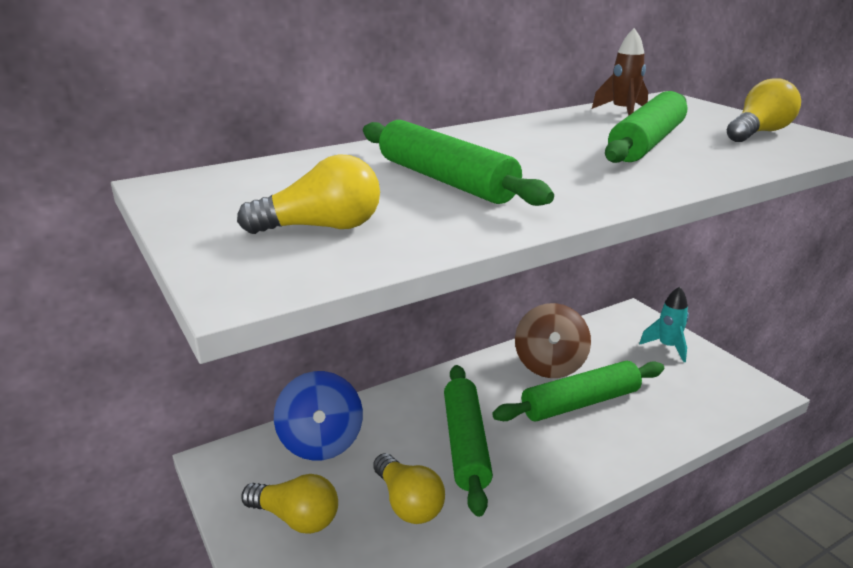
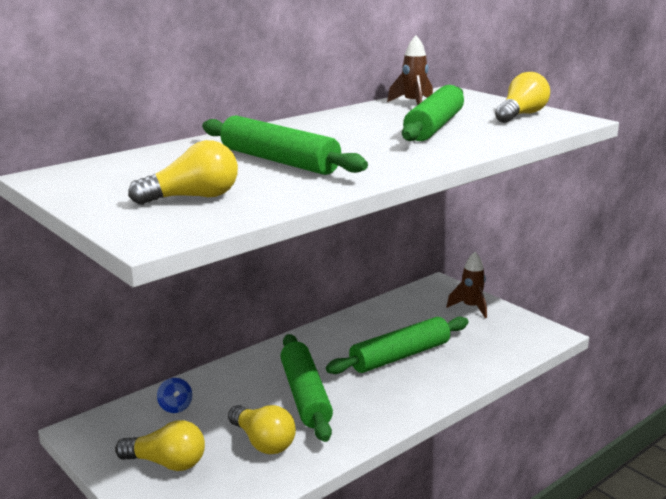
camera: 10 degrees left, 5 degrees down
(321, 443) = (175, 407): blue spinning top -> blue spinning top, size x0.45
(550, 365) = (370, 330): brown spinning top -> none
(667, 347) = (470, 307): turquoise rocket -> brown rocket

